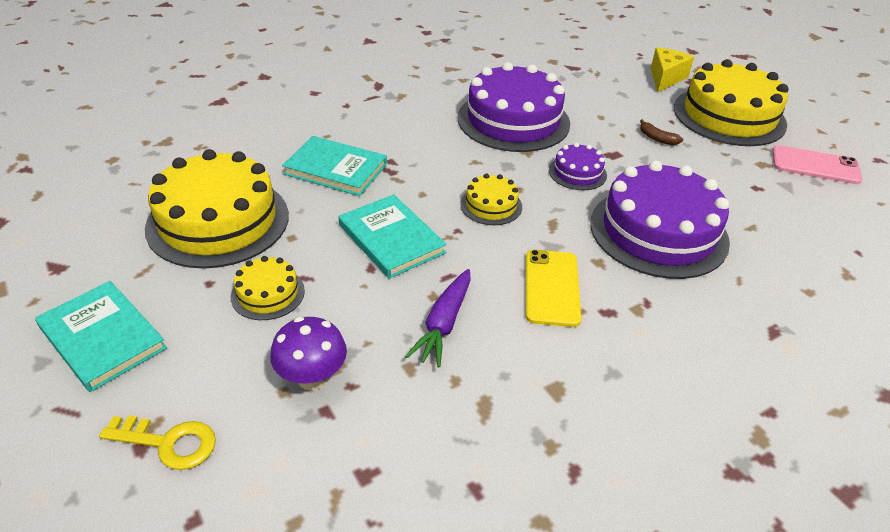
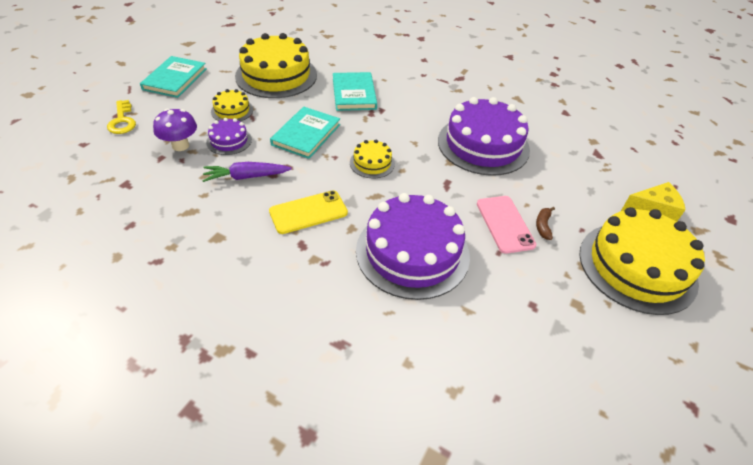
camera: 60 degrees right, 5 degrees up
(577, 173) = (448, 192): purple cake -> purple cake (229, 141)
(815, 165) = (618, 347): pink phone -> pink phone (505, 224)

